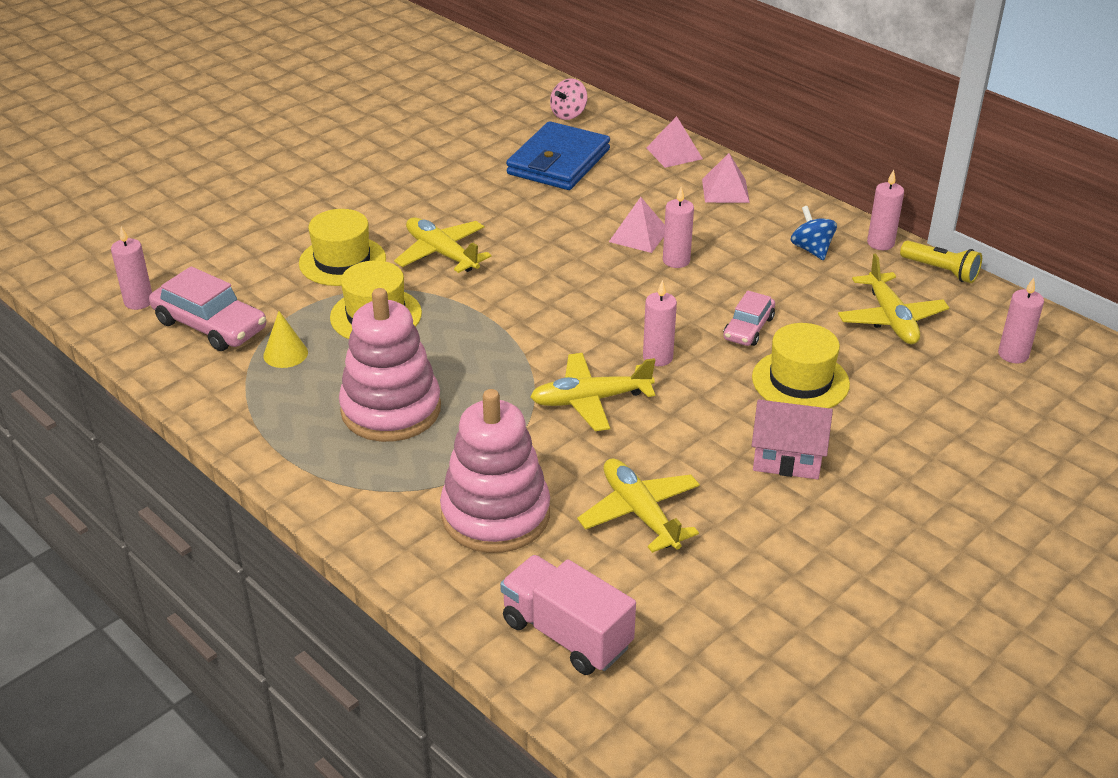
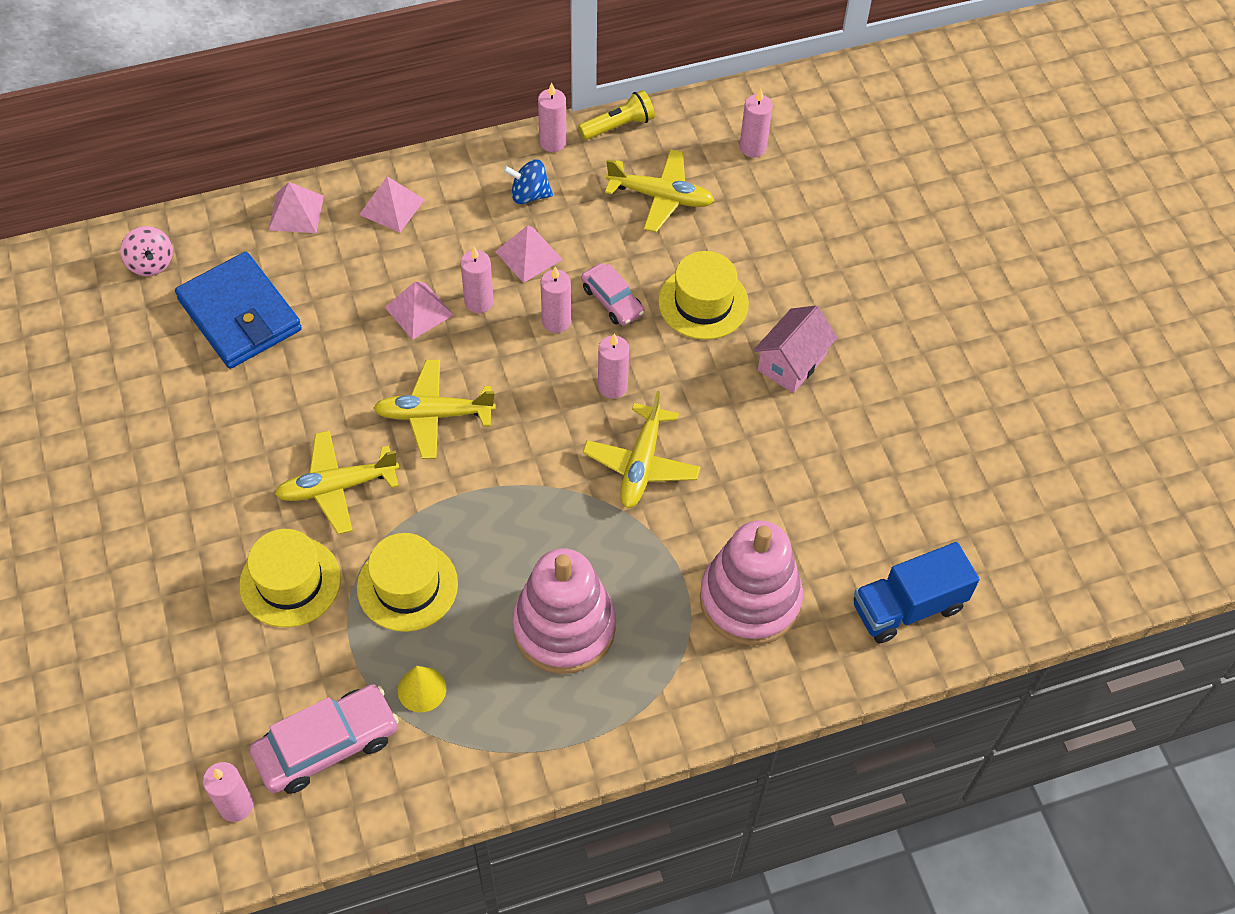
camera: 65 degrees left, 20 degrees up
(566, 634) = (908, 607): pink truck -> blue truck
(640, 513) = (800, 495): yellow plane -> yellow plane (433, 414)
(696, 305) = (556, 321): none -> pink candle
(749, 269) = (528, 255): none -> pink pyramid

